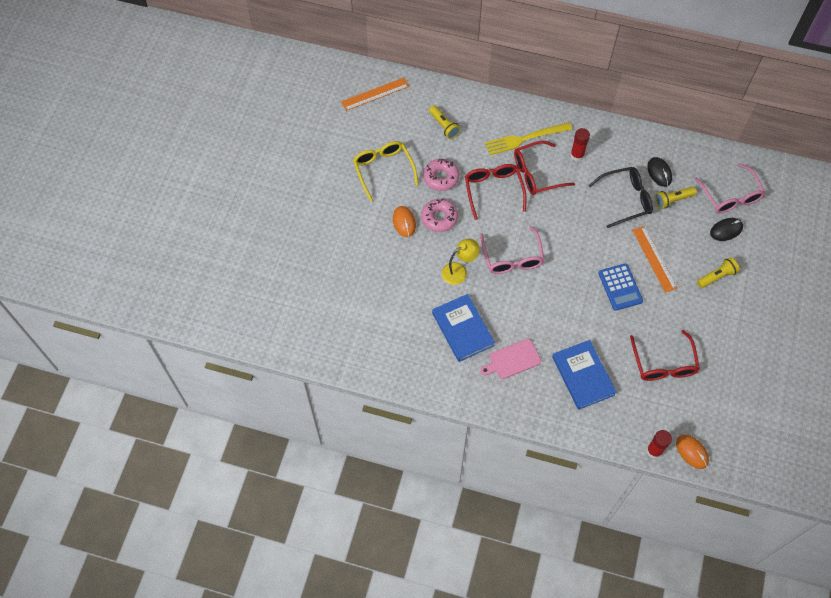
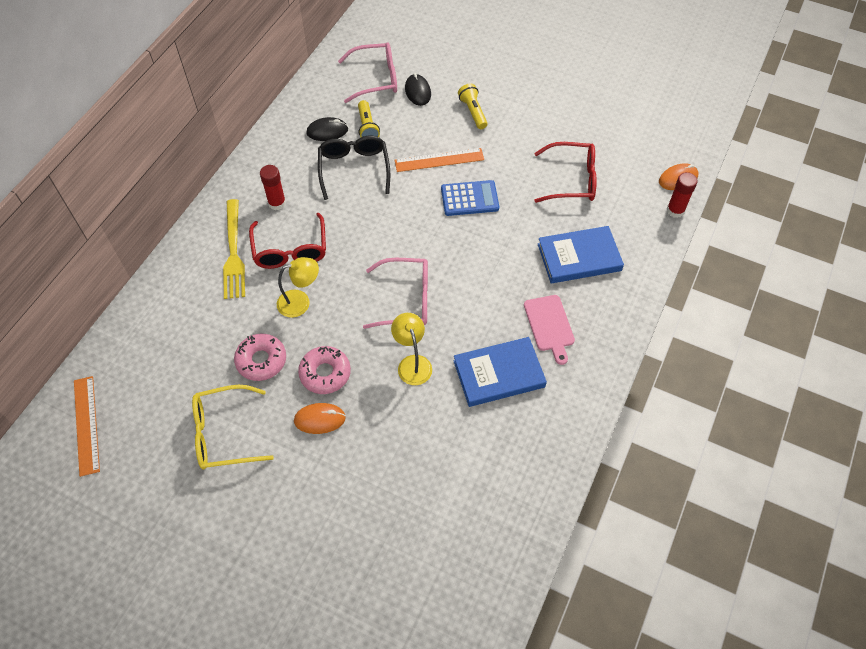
camera: 80 degrees left, 5 degrees down
(444, 126) = (178, 342): yellow flashlight -> none
(493, 190) = (300, 302): red glasses -> yellow lamp

